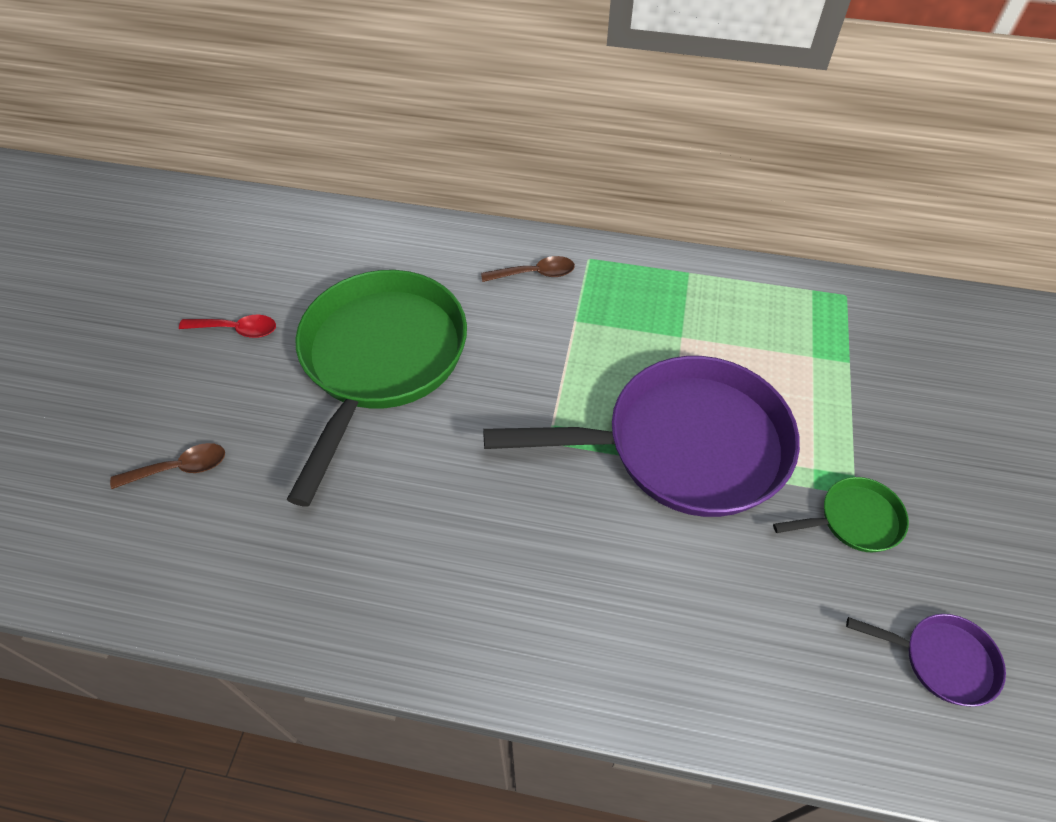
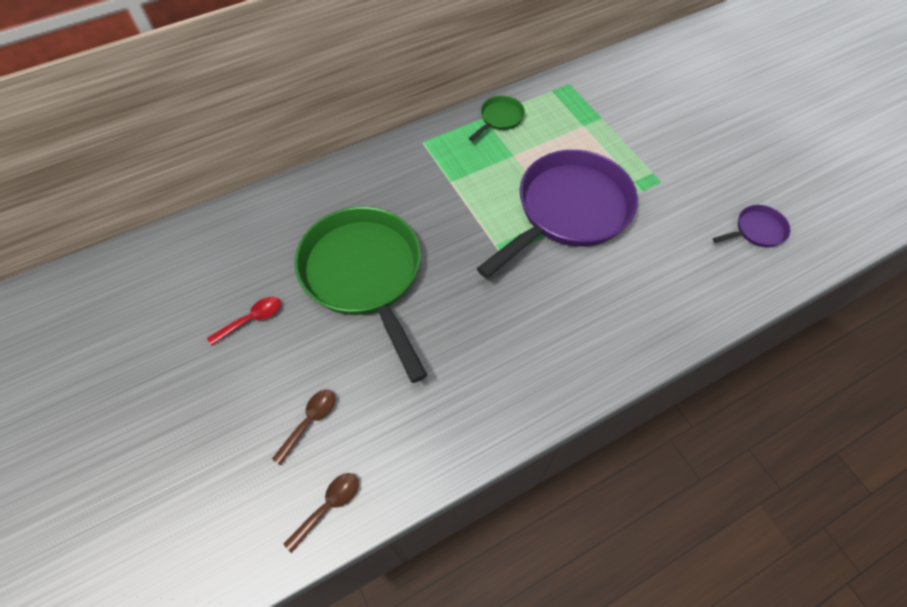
camera: 40 degrees left, 5 degrees up
(535, 274) = (401, 169): brown spoon -> brown spoon (328, 506)
(854, 520) = (672, 194): green pan -> green pan (500, 118)

